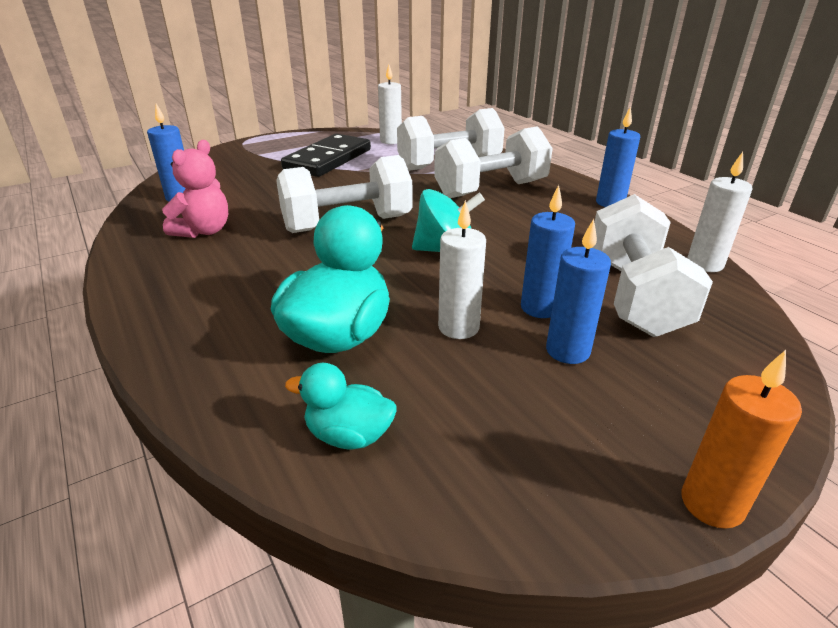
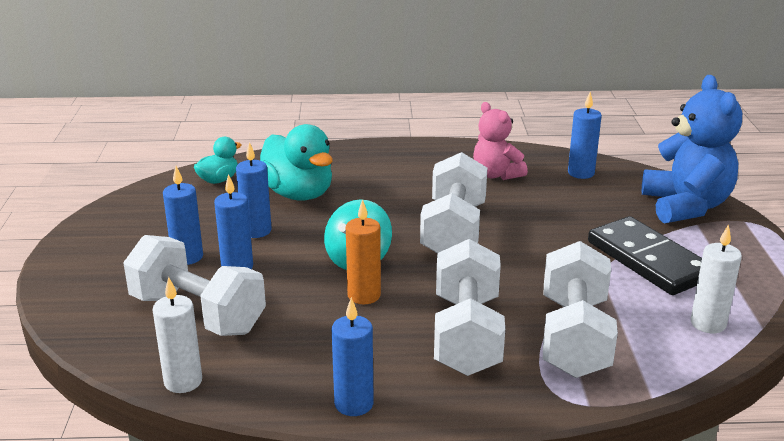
camera: 120 degrees right, 5 degrees down
(229, 159) = (686, 206): none -> blue teddy bear
(458, 327) = (256, 231): white candle -> blue candle
(712, 503) = (59, 245): orange candle -> orange candle (364, 295)

